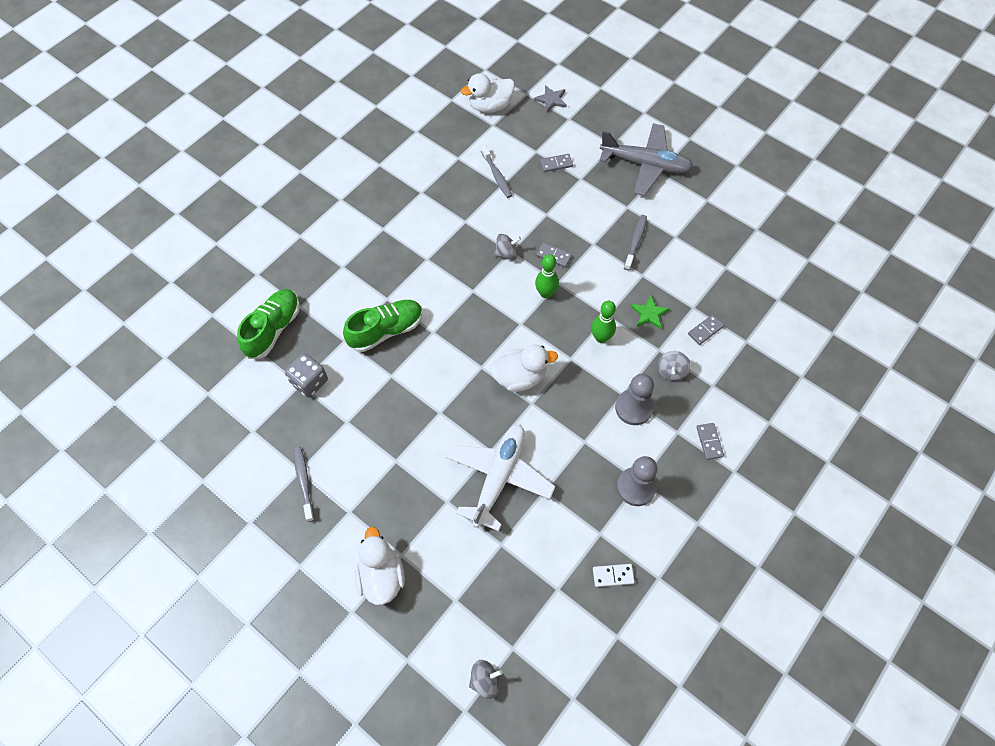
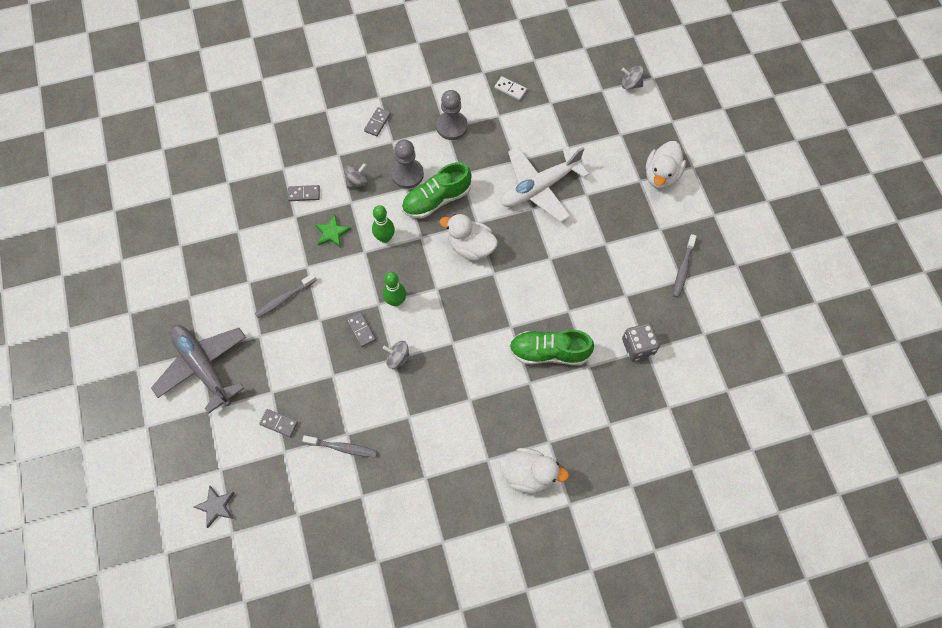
camera: 145 degrees left, 5 degrees up
(273, 329) = (644, 416): green shoe -> green shoe (436, 199)
(490, 106) = (281, 542): white duck -> white duck (529, 474)
(497, 176) = (342, 448): grey toothbrush -> grey toothbrush turned 90 degrees clockwise

